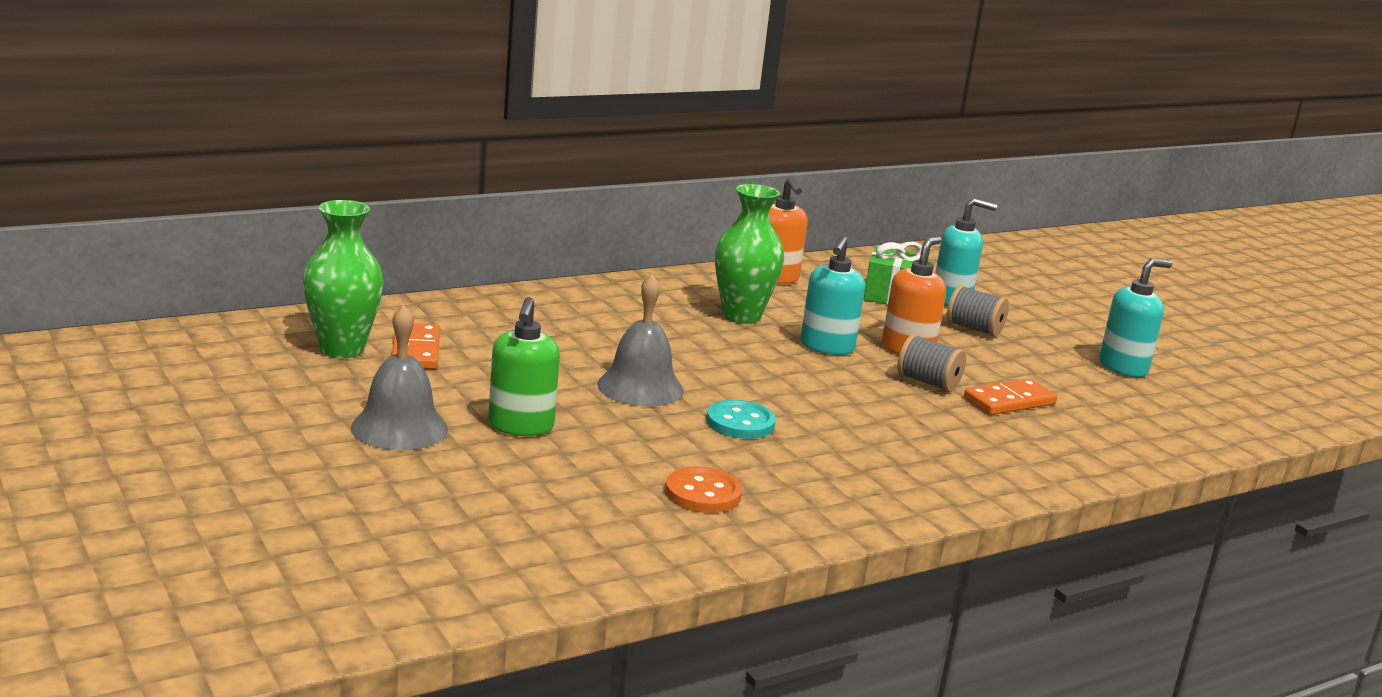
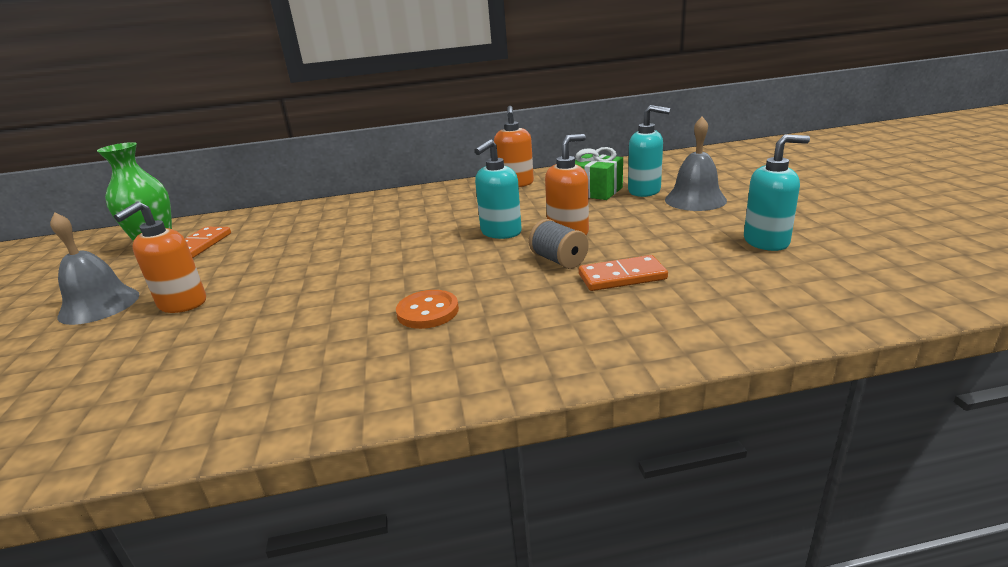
camera: 25 degrees right, 5 degrees up
(520, 426) = (182, 304): green soap dispenser -> orange soap dispenser
(640, 387) = (314, 269): grey bell -> grey bell (695, 200)
(703, 493) = (235, 372): orange button -> orange button (428, 311)
(740, 422) = (354, 300): turquoise button -> none
(741, 316) = (459, 211): green vase -> none
(974, 329) = (644, 213): grey spool -> none

